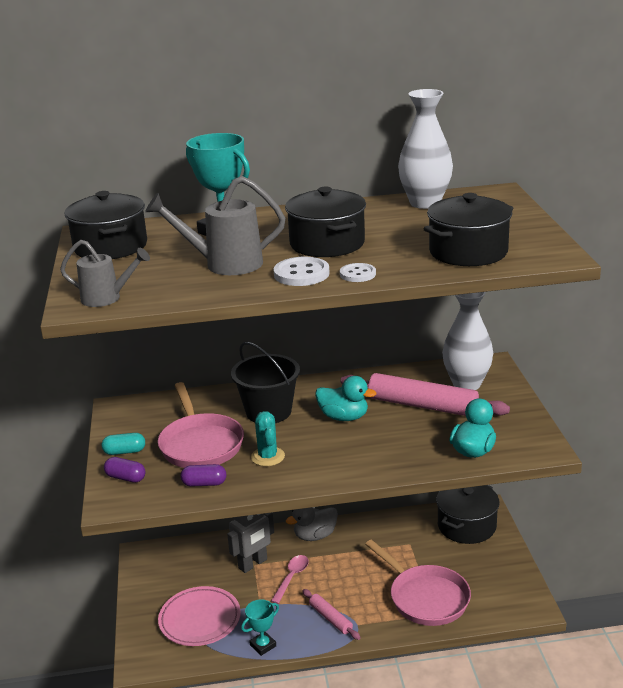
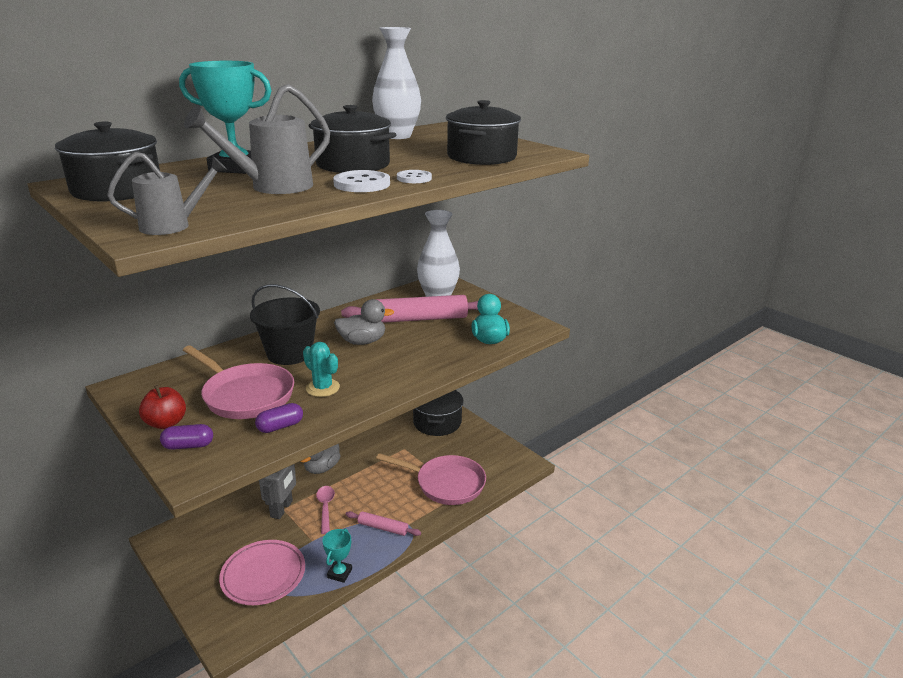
camera: 35 degrees left, 0 degrees up
(124, 452) = (166, 423): turquoise capsule -> red apple
(344, 417) = (362, 342): turquoise duck -> grey duck

